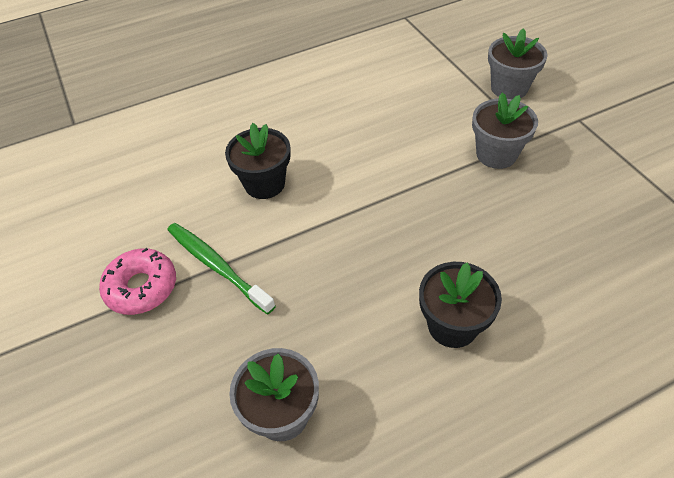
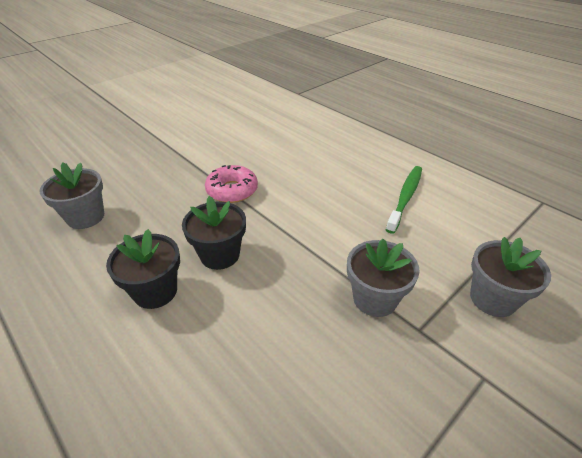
camera: 70 degrees right, 10 degrees down
(141, 287) = (178, 146): pink donut -> pink donut (232, 190)
(216, 266) = (198, 167): green toothbrush -> green toothbrush (405, 197)
(264, 184) = (276, 169): black flower pot -> black flower pot (220, 255)

